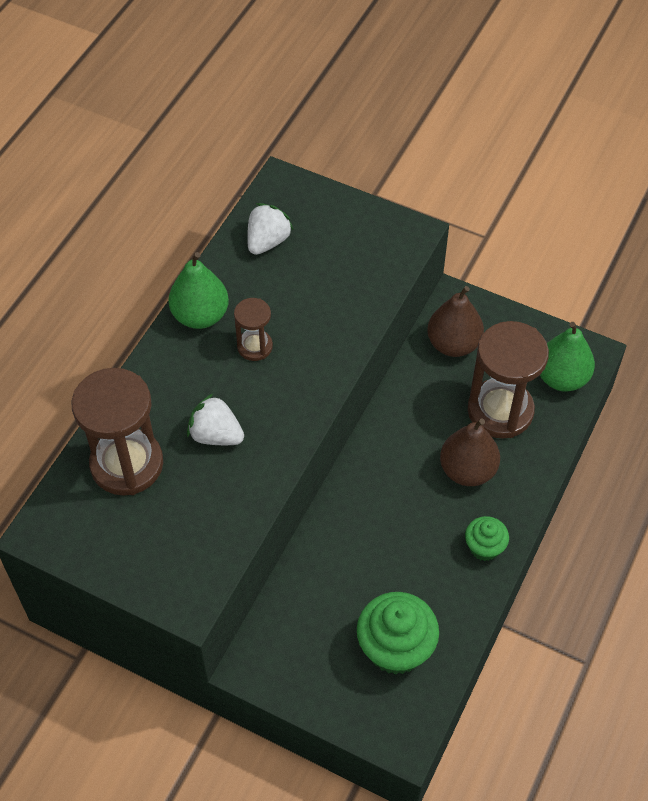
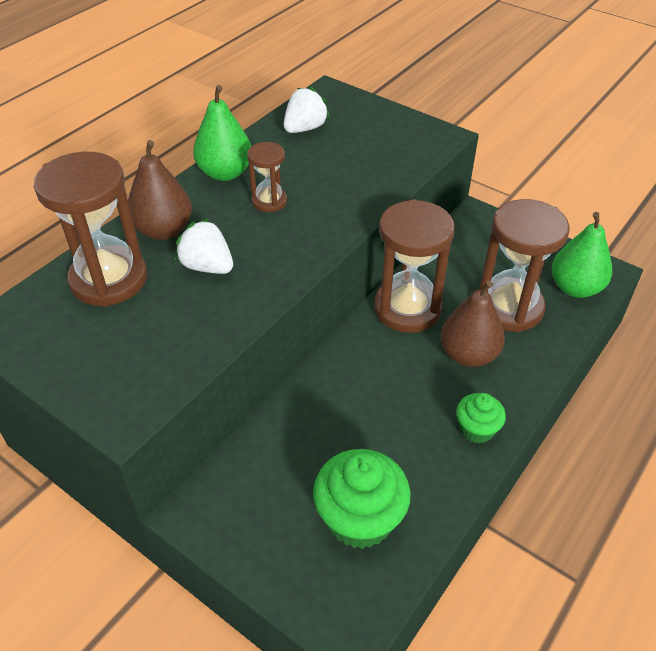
camera: 10 degrees right, 10 degrees down
(402, 427) = (407, 308): none -> brown hourglass
(453, 344) = (469, 248): brown pear -> brown pear (164, 230)

